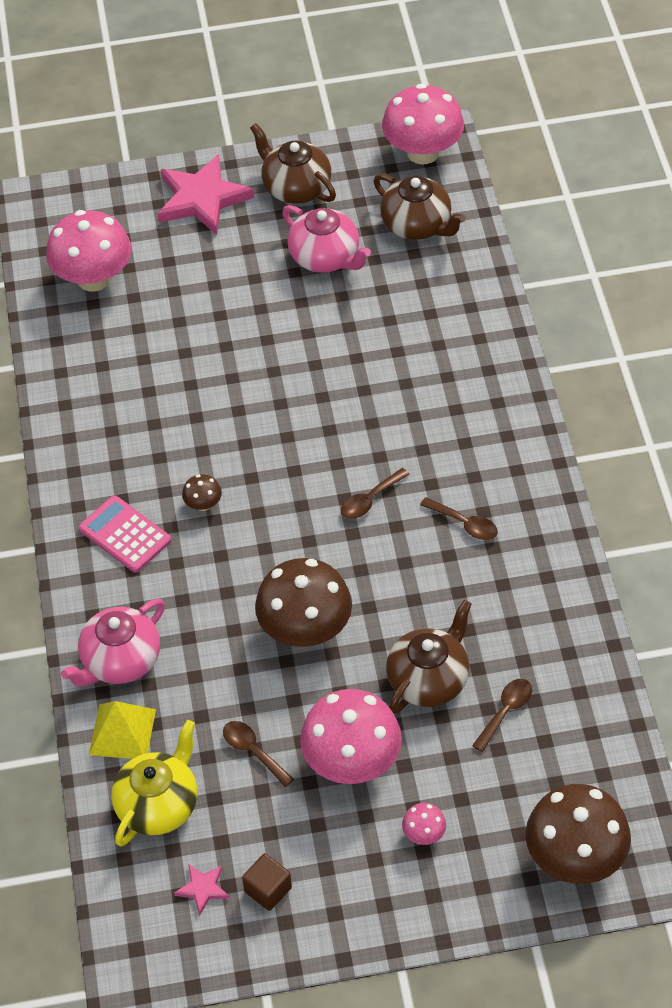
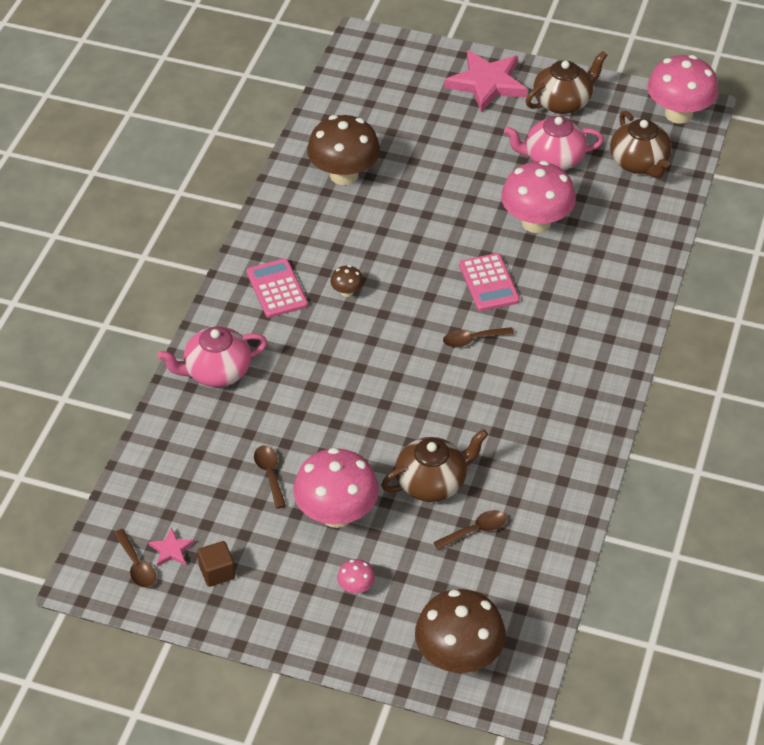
camera: 25 degrees right, 5 degrees down
(94, 278) = (371, 108): pink mushroom -> pink mushroom (536, 222)
(122, 732) = (186, 419): yellow pyramid -> none
(158, 804) = (178, 479): yellow teapot -> none
(296, 187) = (563, 102): brown teapot -> brown teapot turned 75 degrees clockwise
(305, 630) = (364, 408): brown mushroom -> brown mushroom (344, 175)
(326, 257) = (553, 159): pink teapot -> pink teapot turned 105 degrees clockwise
(347, 428) = (489, 283): none -> pink calculator
(464, 524) = (533, 386): brown spoon -> brown spoon (136, 565)

